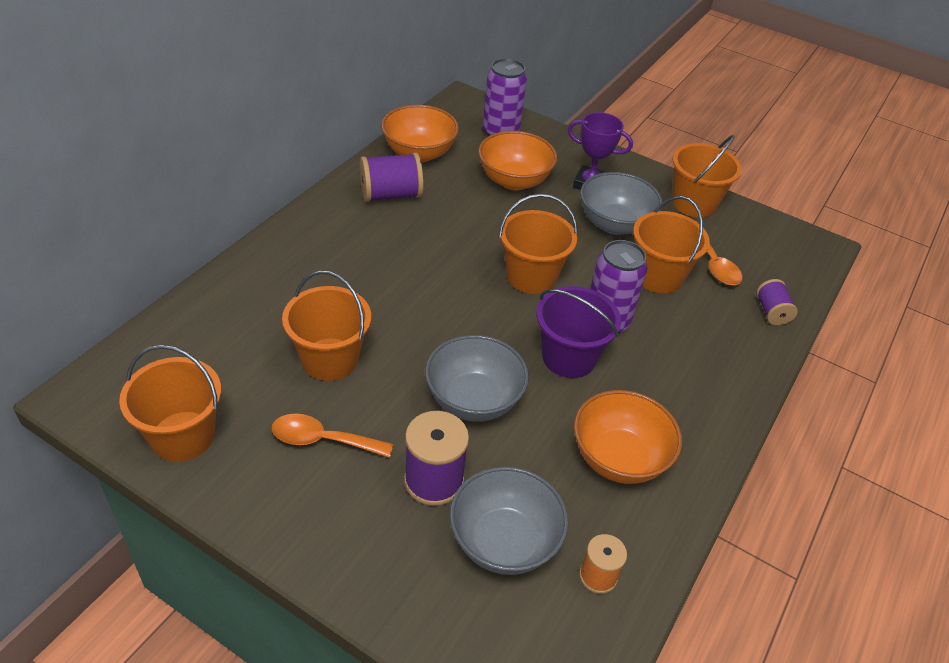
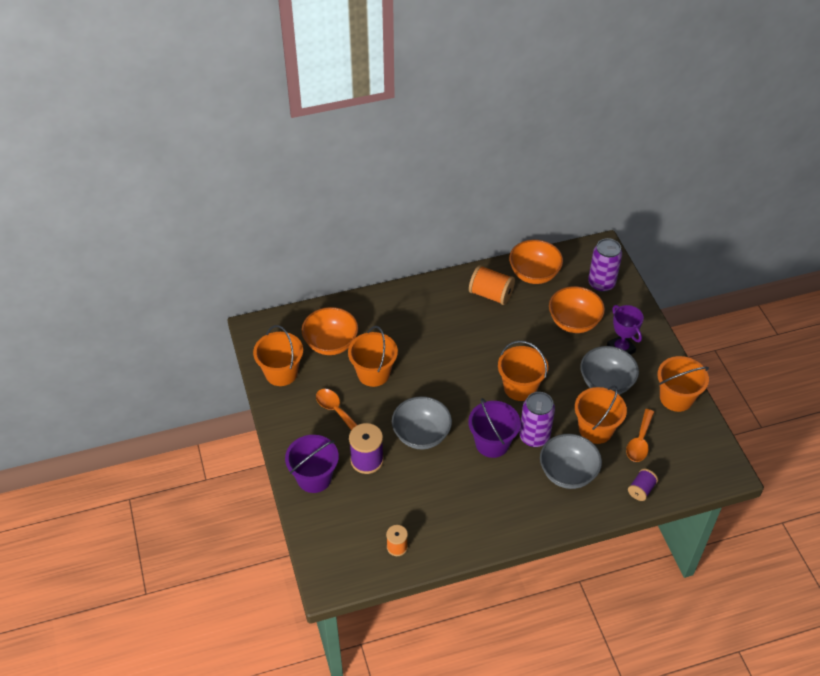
camera: 45 degrees right, 5 degrees up
(380, 559) = (314, 477): none -> purple bucket
(391, 195) = (491, 294): purple spool -> orange spool
(504, 542) = (371, 506): grey bowl -> grey bowl (567, 473)
(618, 458) = (462, 506): orange bowl -> orange bowl (331, 343)

